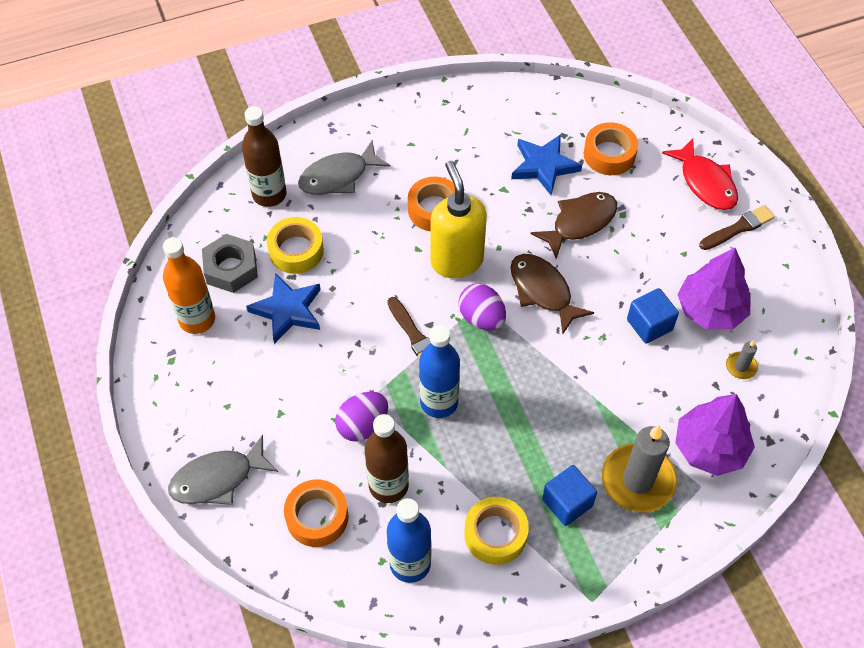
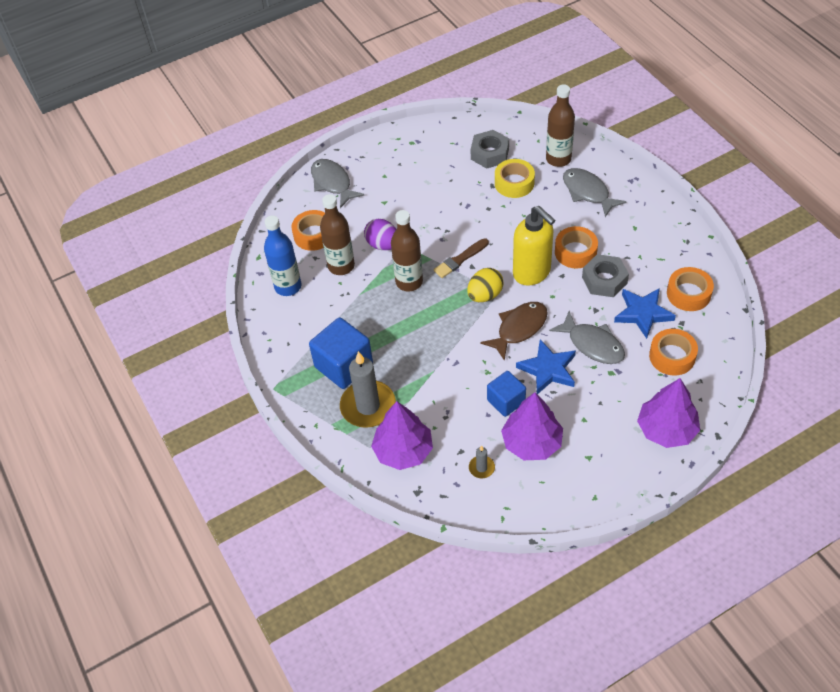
camera: 85 degrees right, 5 degrees down
(197, 319) = (445, 147): orange bottle -> none
(288, 310) = (464, 189): blue star -> blue star (548, 369)
(439, 402) = (409, 282): blue bottle -> brown bottle
(456, 260) = (532, 272): yellow soap dispenser -> yellow soap dispenser turned 75 degrees clockwise
(481, 318) = (485, 295): purple egg -> yellow egg
(486, 191) = (604, 280): none -> grey nut
(495, 534) = (314, 328): yellow tape -> none
(524, 119) = (688, 294): none -> orange tape
(567, 502) = (343, 365): blue cube -> blue cube, size x1.59
(580, 223) = (592, 344): brown fish -> grey fish
(705, 182) = (666, 429): red fish -> purple tree
(738, 228) = (623, 458): brown brush -> none

